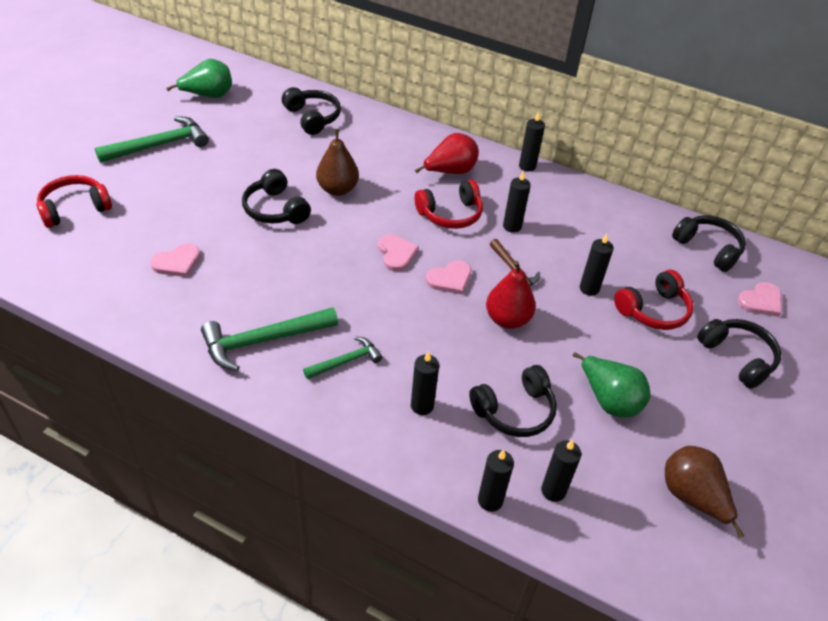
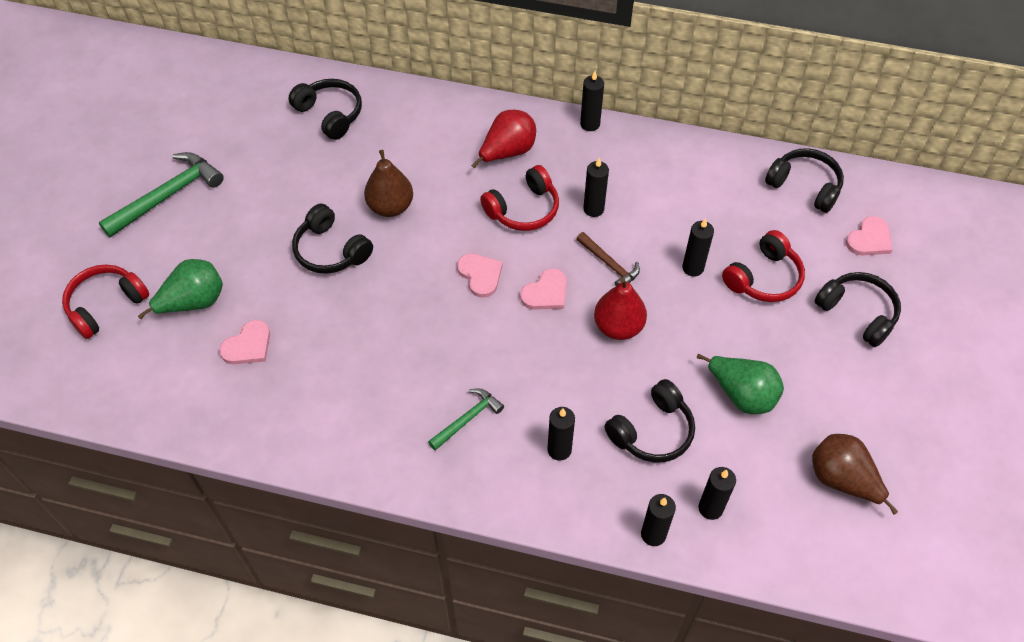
camera: 10 degrees left, 10 degrees up
(208, 95) = (198, 111): green pear -> green pear (194, 302)
(263, 340) = (374, 417): green hammer -> none

